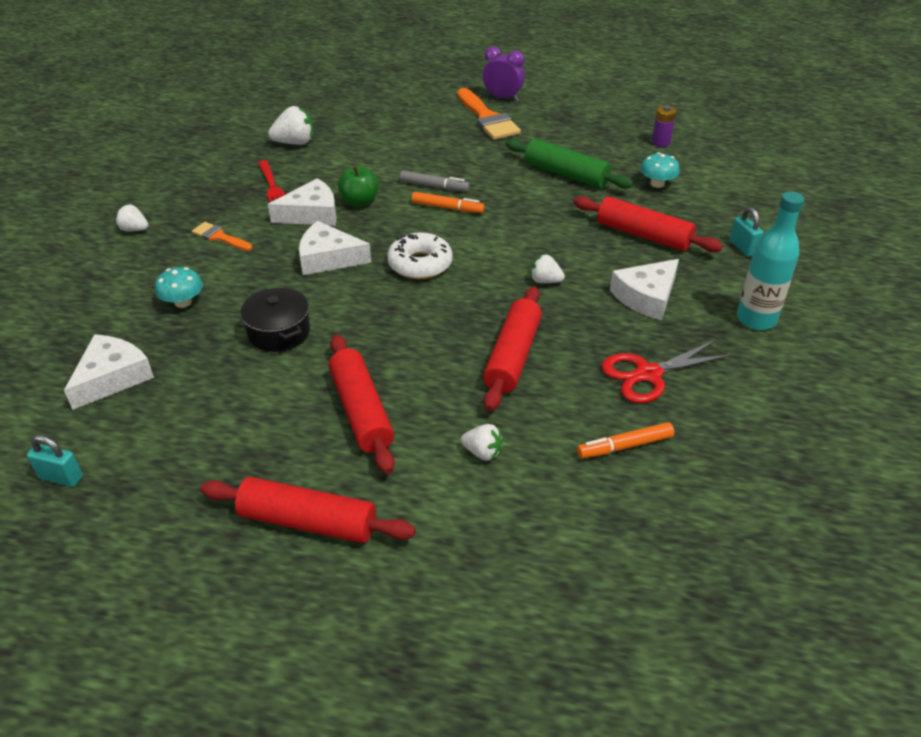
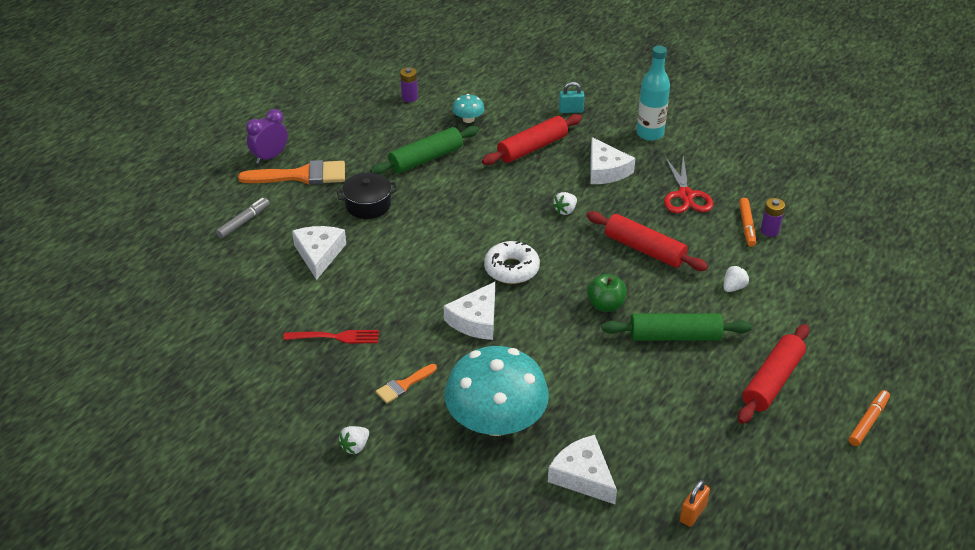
camera: 70 degrees left, 0 degrees up
(61, 477) = (692, 513): turquoise padlock -> orange padlock
(183, 302) = (496, 421): turquoise mushroom -> turquoise mushroom, size x2.40
(279, 332) = (565, 366): black pot -> black pot (368, 205)
(295, 143) = (258, 308): white strawberry -> none
(311, 214) = (399, 318): white cheese -> white cheese (319, 254)
(359, 201) = (396, 284): green apple -> green apple (605, 305)
(361, 411) = (675, 336): red rolling pin -> green rolling pin
(434, 186) = (399, 235): grey marker -> grey marker (243, 222)
(447, 208) = (438, 235): orange marker -> orange marker (868, 421)
(630, 473) = (769, 231): none -> purple battery

